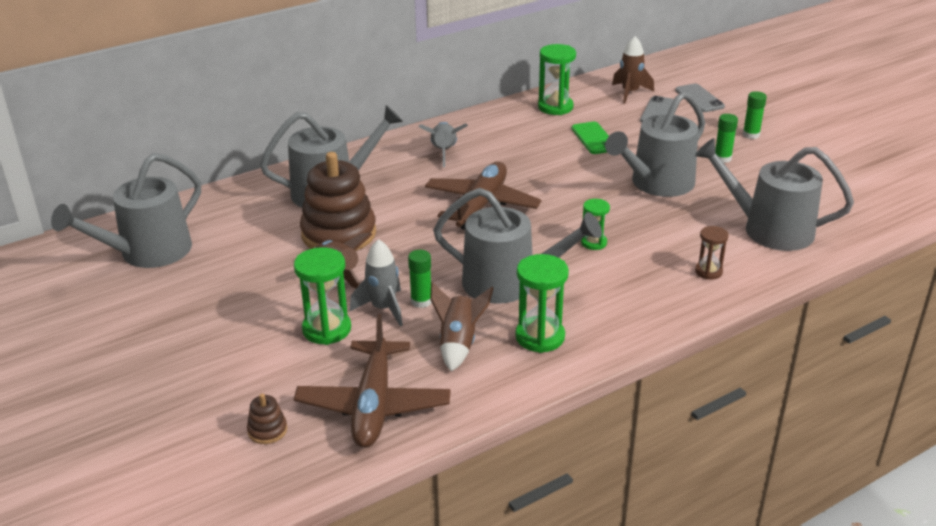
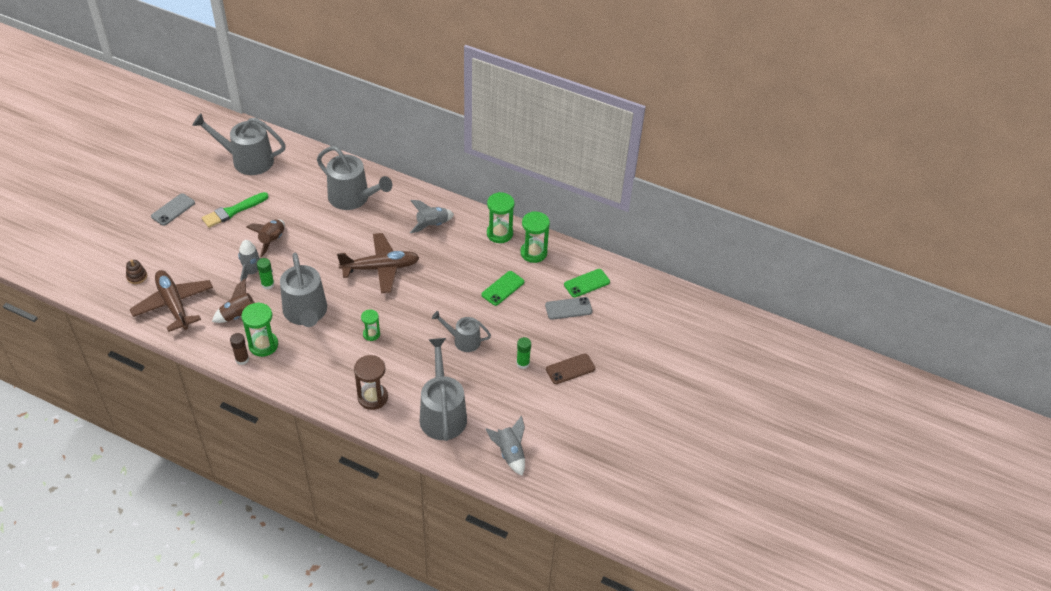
camera: 55 degrees right, 15 degrees up
(236, 293) = (233, 211): none -> green brush
(326, 329) = (222, 259): green hourglass -> green hourglass (499, 233)
(339, 234) = (311, 222): brown stacking toy -> none
(373, 405) = (173, 305): brown plane -> brown plane turned 90 degrees clockwise
(552, 365) = (242, 359): none -> brown glue stick
(630, 93) = (587, 283): brown rocket -> green phone
(657, 184) = (463, 340): grey watering can -> grey watering can, size x0.58
(699, 98) = (607, 324): grey phone -> grey phone (173, 209)
(708, 272) = (372, 397): brown hourglass -> brown hourglass, size x1.68
(751, 135) = (570, 369): green glue stick -> brown phone
(859, 203) = (509, 453): none -> grey rocket

